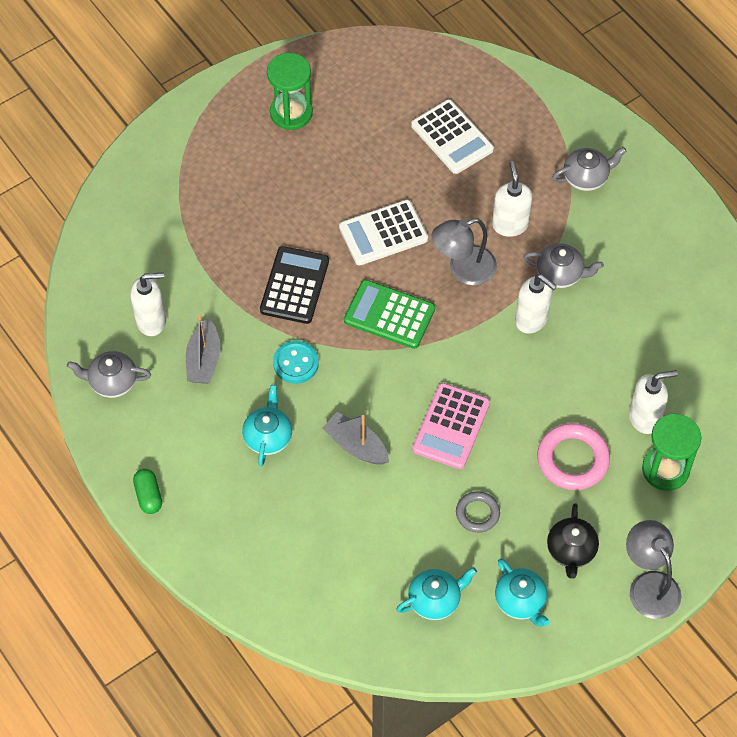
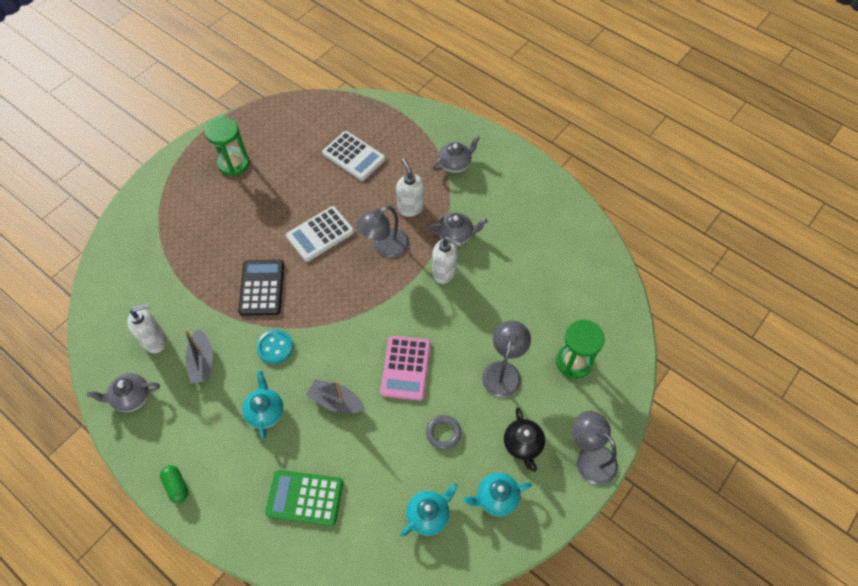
camera: 15 degrees left, 0 degrees up
(389, 315) = (338, 293): green calculator -> green calculator (305, 498)
(521, 601) = (496, 498): turquoise teapot -> turquoise teapot turned 120 degrees clockwise
(572, 459) = (503, 371): pink ring -> grey lamp
(644, 418) = (547, 326): white soap dispenser -> none

